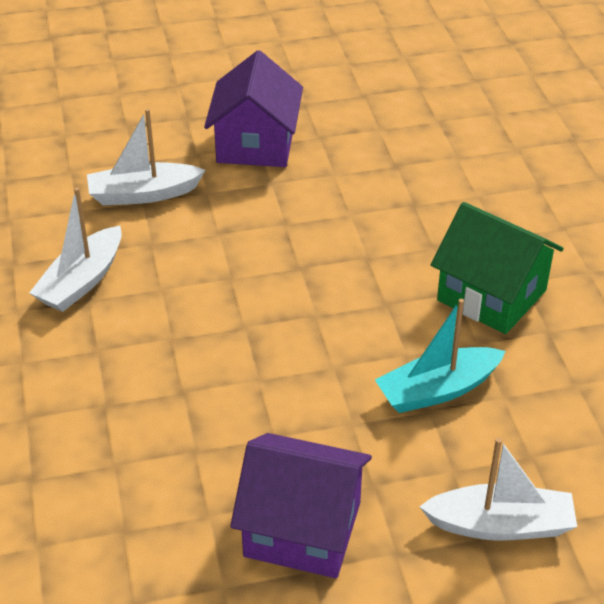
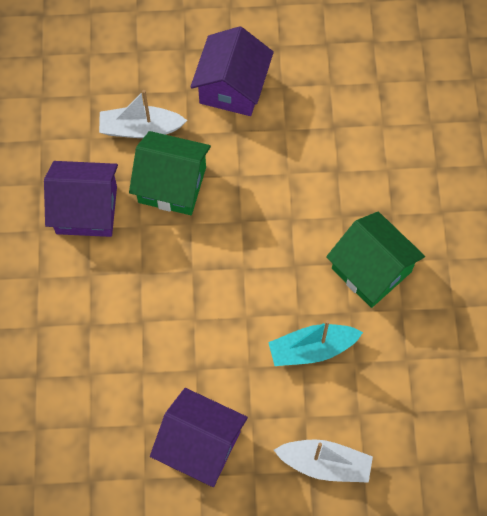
camera: 10 degrees right, 25 degrees up
(82, 281) = (86, 210): white boat -> purple house
(197, 242) = (172, 184): none -> green house

